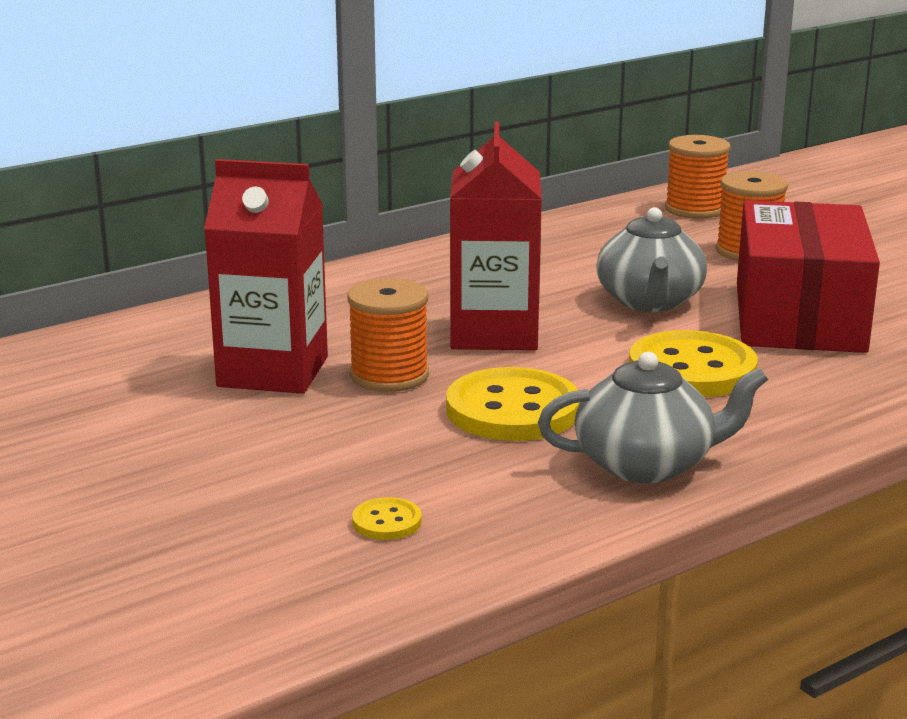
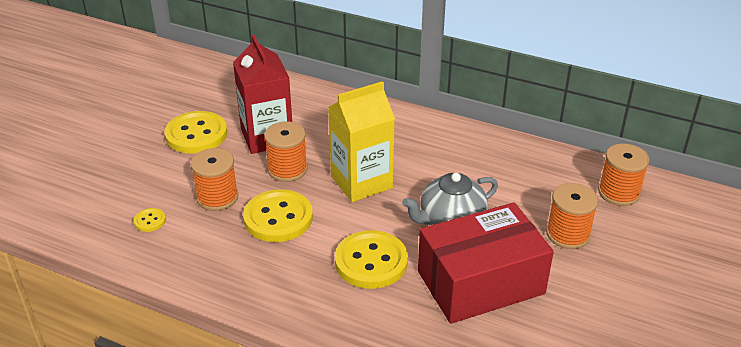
camera: 60 degrees right, 15 degrees up
(170, 427) = (196, 134): none -> yellow button
(393, 447) = (217, 197): none -> orange spool
(494, 333) = (361, 182): red carton -> yellow carton
(646, 464) = (249, 278): grey teapot -> none

